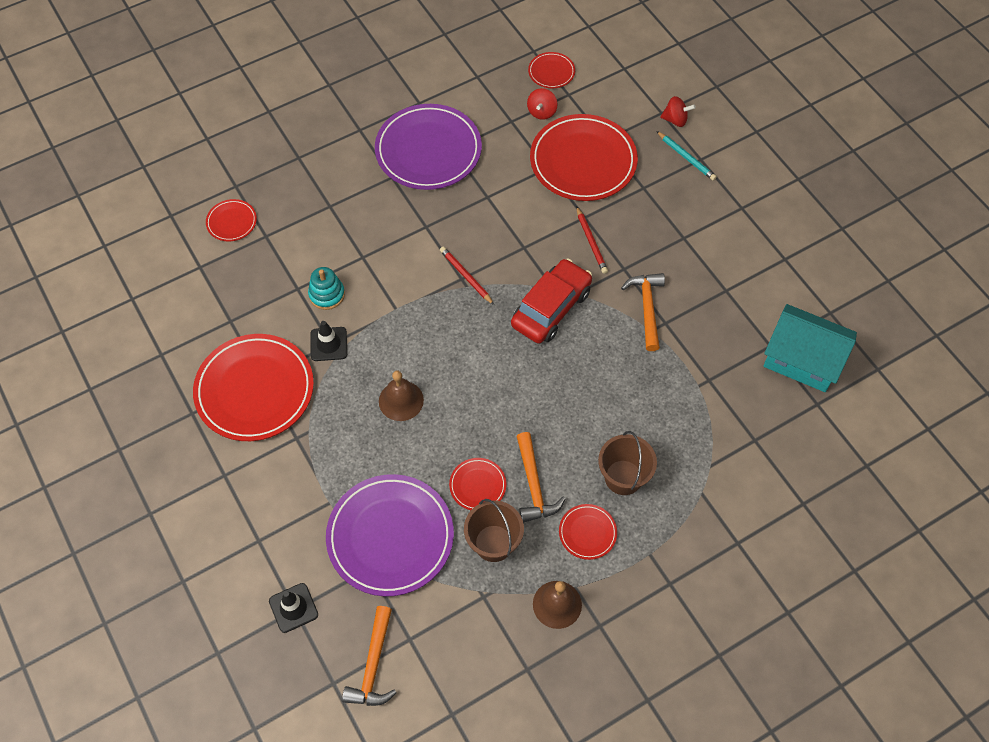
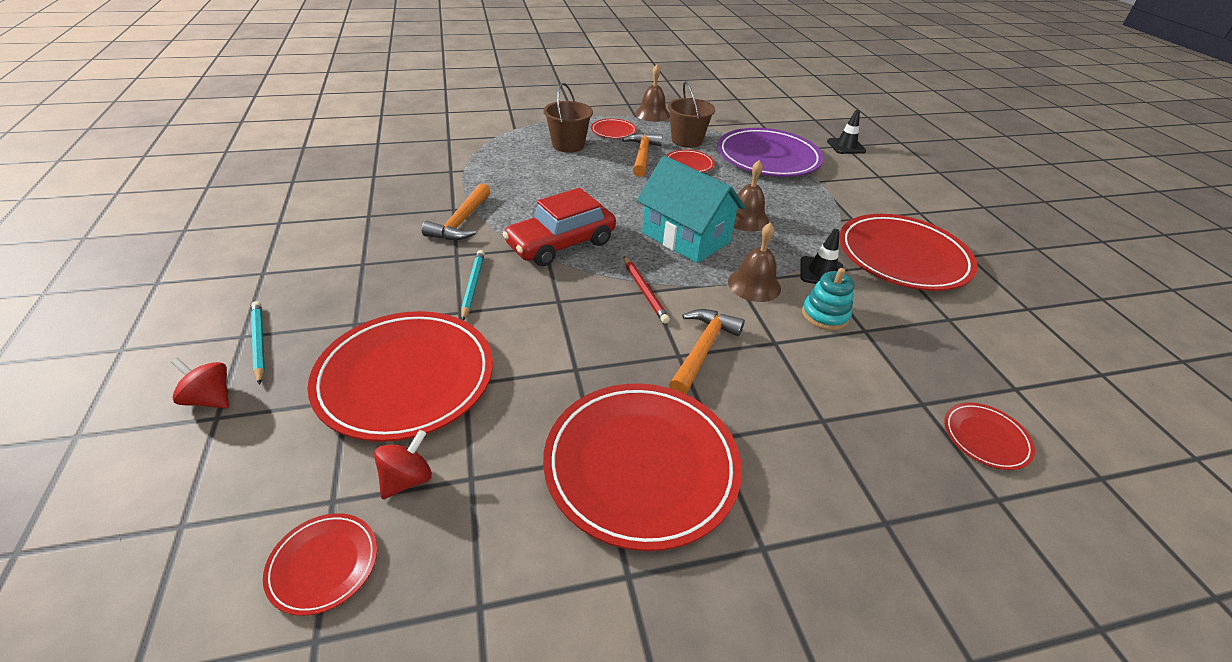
camera: 165 degrees left, 20 degrees down
(373, 665) = (787, 119): orange hammer -> orange hammer (702, 349)
(383, 310) = (754, 285): none -> brown bell
(428, 150) = (641, 465): purple plate -> red plate
(591, 242) = (473, 286): red pencil -> turquoise pencil
(802, 360) = (358, 163): turquoise house -> turquoise house (685, 237)

